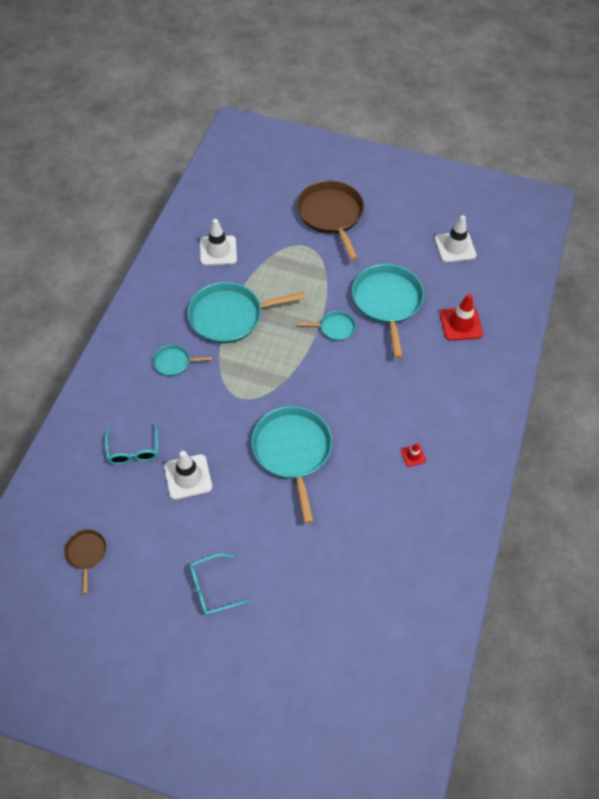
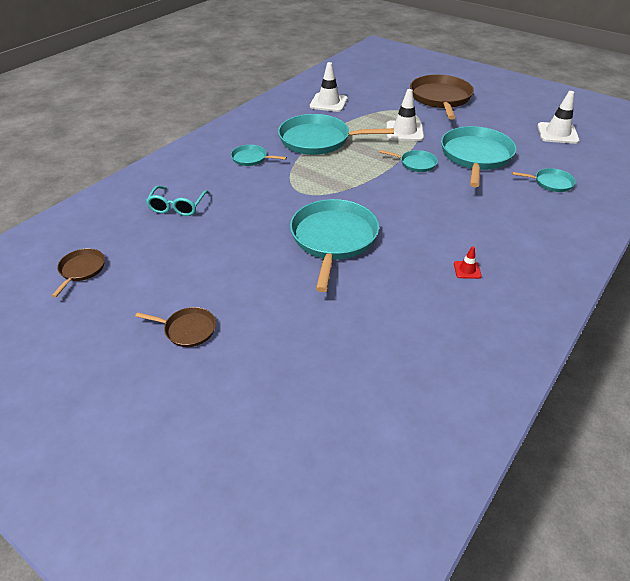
camera: 20 degrees right, 15 degrees down
(188, 477) = (217, 235): white traffic cone -> white traffic cone (404, 131)
(212, 588) = (187, 329): turquoise glasses -> brown pan
(461, 324) = (551, 183): red traffic cone -> turquoise pan

